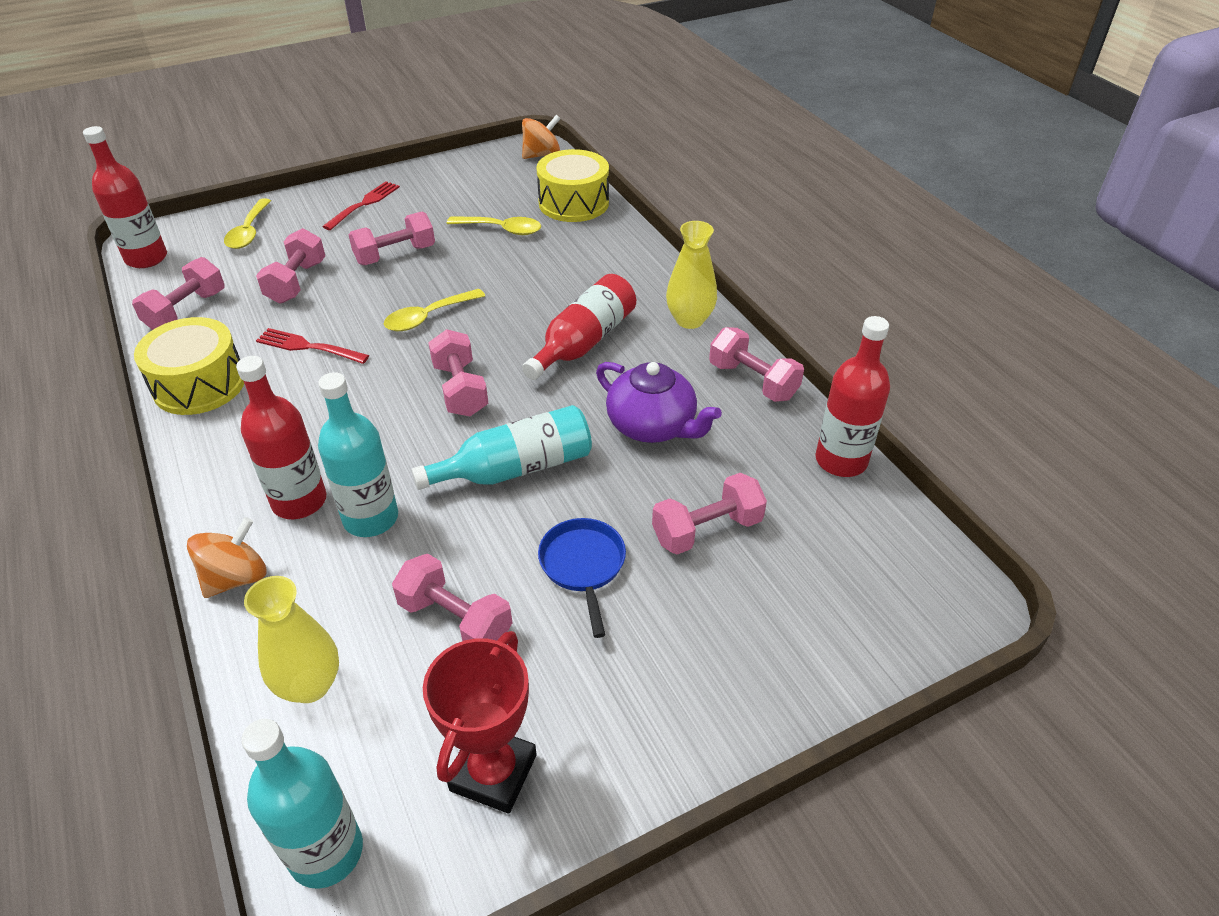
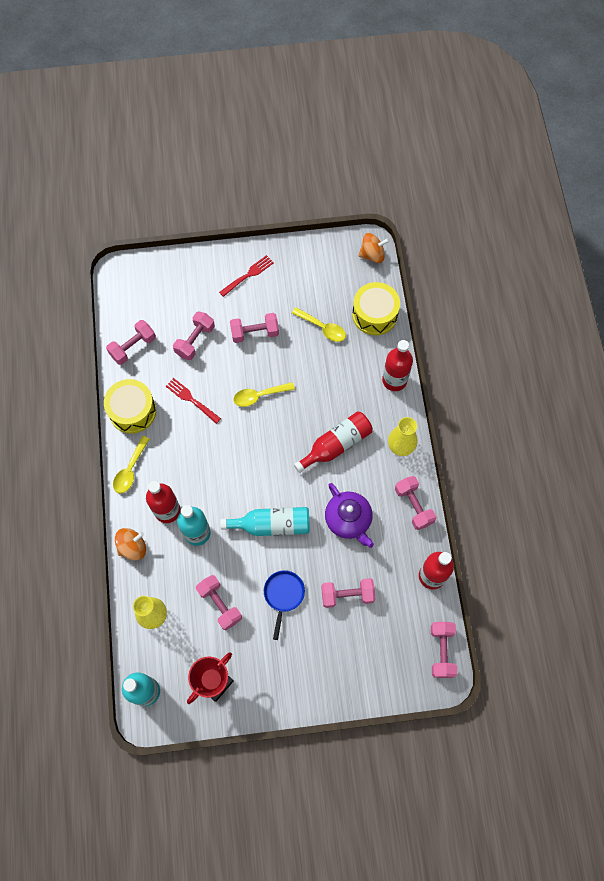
camera: 20 degrees right, 25 degrees up
(146, 258) = (116, 290): red bottle -> red bottle (394, 380)
(249, 232) = (176, 282): yellow spoon -> yellow spoon (130, 470)
(460, 389) = (261, 460): pink dumbbell -> pink dumbbell (441, 651)

